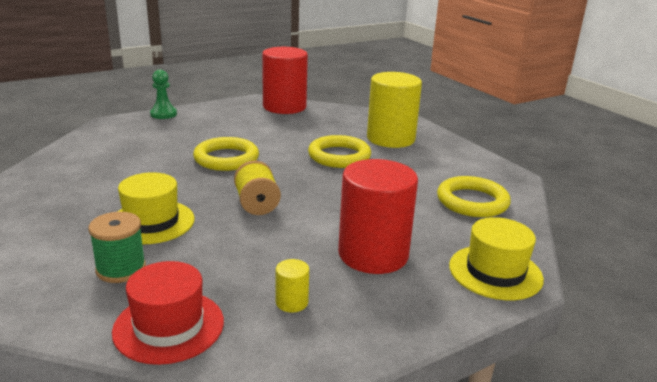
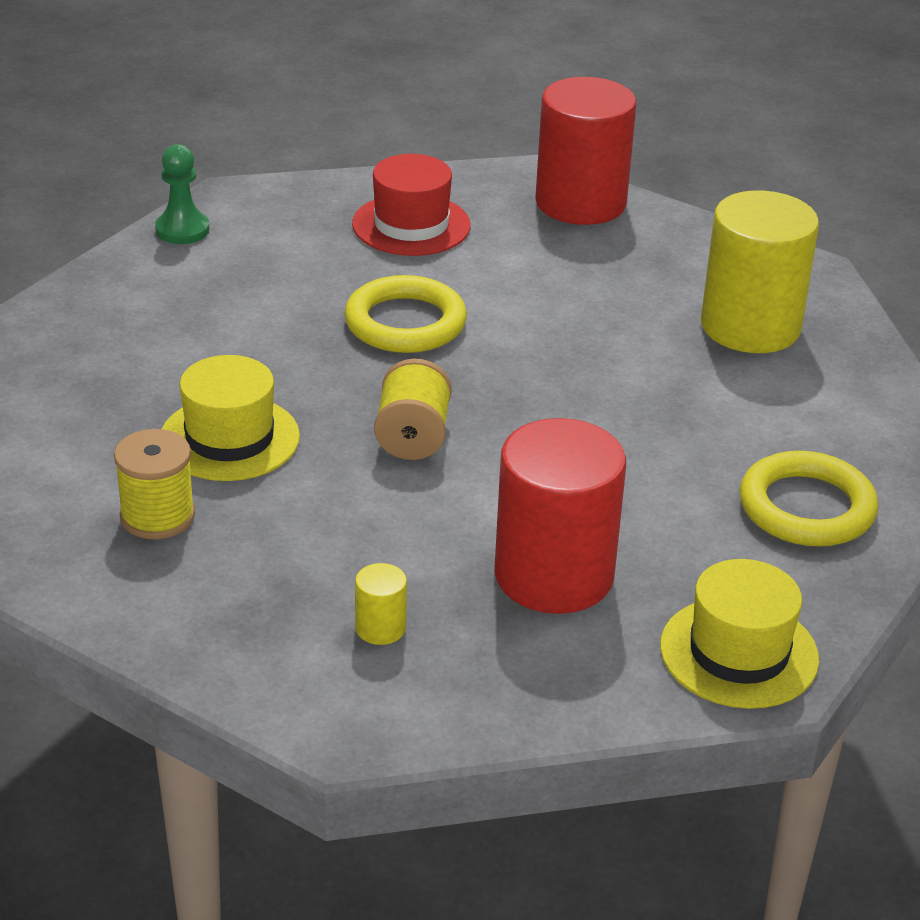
camera: 20 degrees right, 10 degrees up
(121, 269) = (157, 516): green spool -> yellow spool
(163, 114) = (335, 188): green pawn -> green pawn (182, 230)
(169, 326) = (193, 624): red hat -> red hat (411, 225)
(339, 156) = (618, 354): yellow ring -> none

